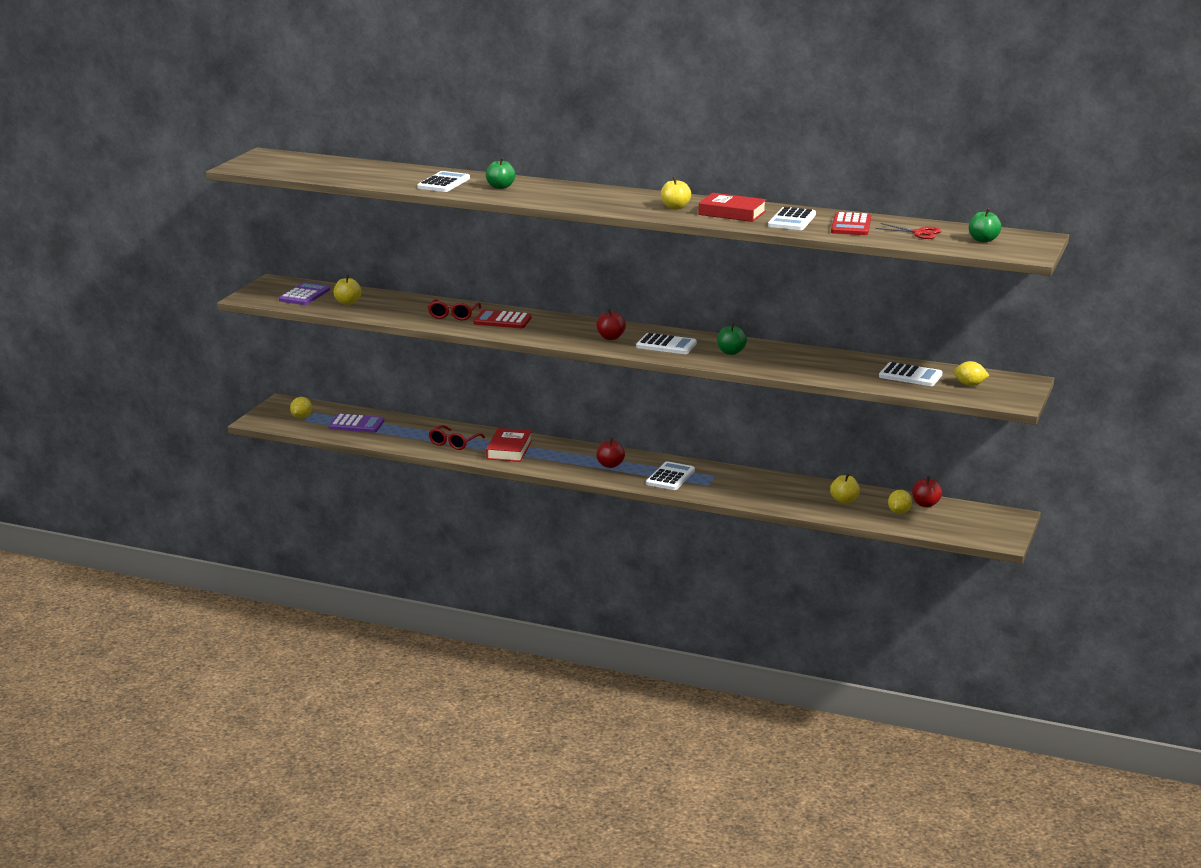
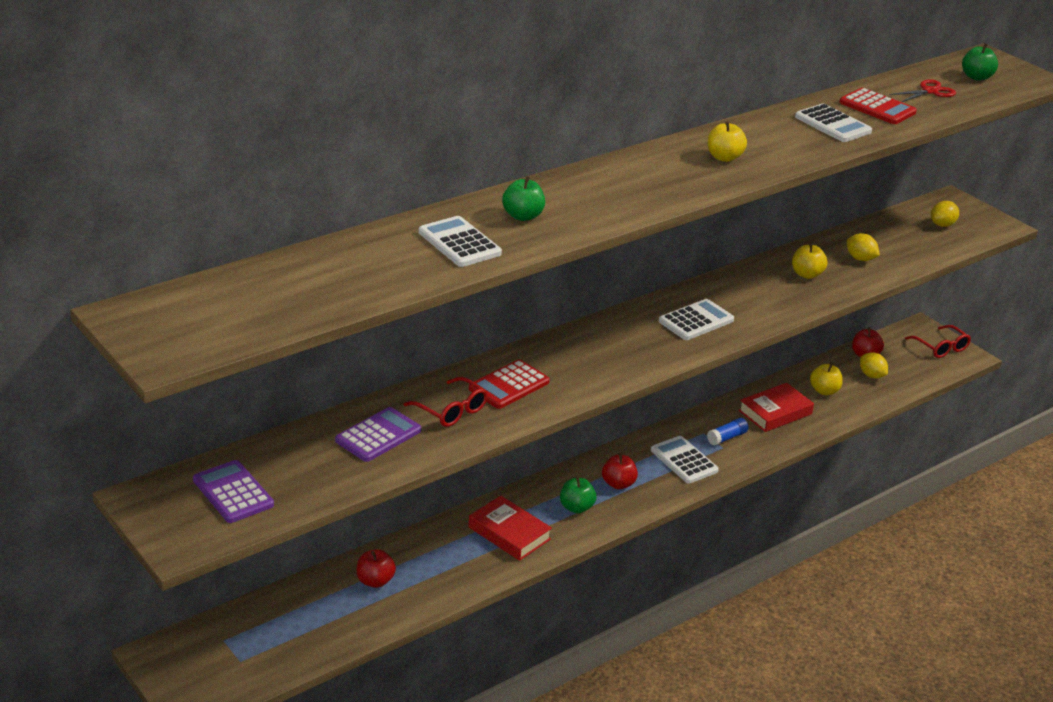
camera: 60 degrees left, 10 degrees up
(301, 417) = (227, 658): yellow lemon -> yellow lemon (860, 259)
(347, 302) = (308, 469): yellow apple -> yellow apple (806, 274)
(356, 424) = (306, 619): purple calculator -> purple calculator (378, 435)
(454, 443) = (448, 565): red glasses -> red glasses (941, 347)
(611, 337) = (639, 342): red apple -> red apple (375, 581)
(722, 483) = (727, 437): none -> blue glue stick
(731, 352) = (752, 296): green apple -> green apple (576, 507)
(732, 213) = (777, 140): red book -> red book (775, 412)
(910, 376) = (897, 240): white calculator -> none

